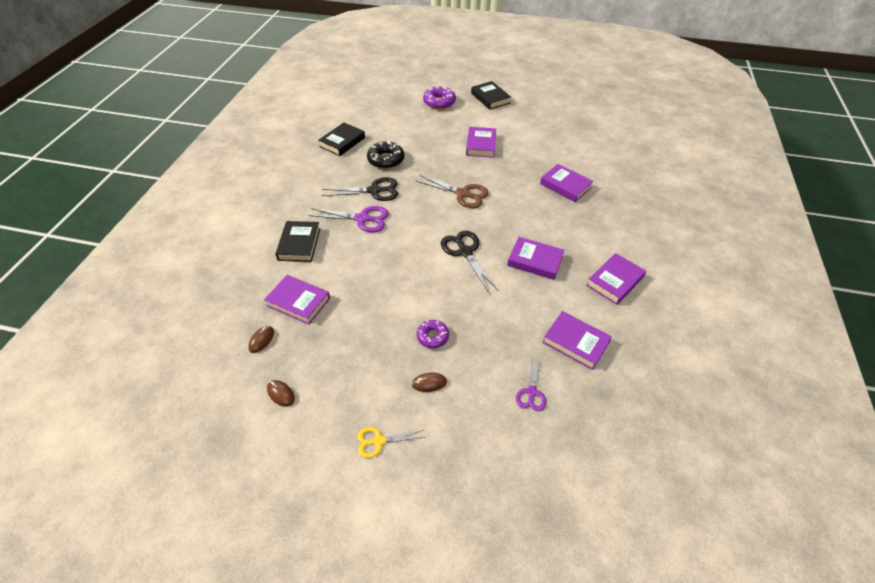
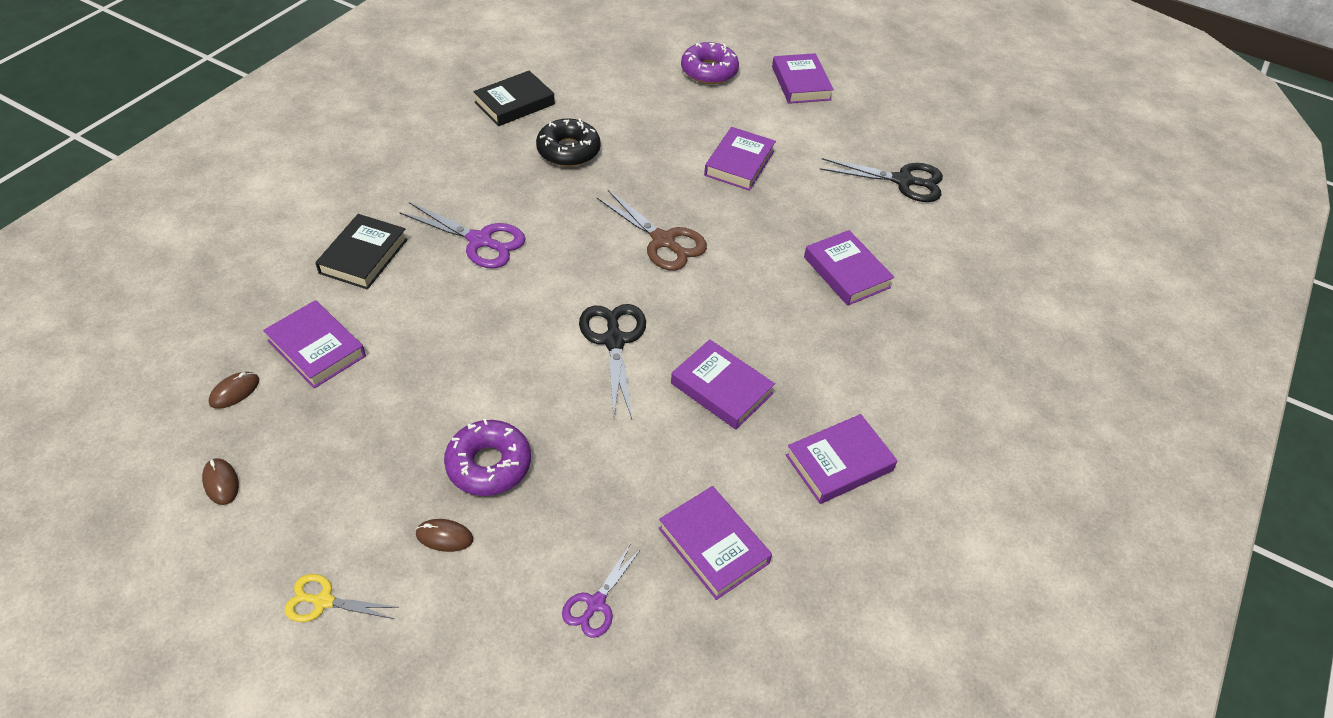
camera: 15 degrees right, 0 degrees up
(374, 191) = (523, 198): black scissors -> black scissors (903, 181)
(432, 336) = (489, 464): purple donut -> purple donut, size x1.56
(490, 98) = (800, 83): black book -> purple book

